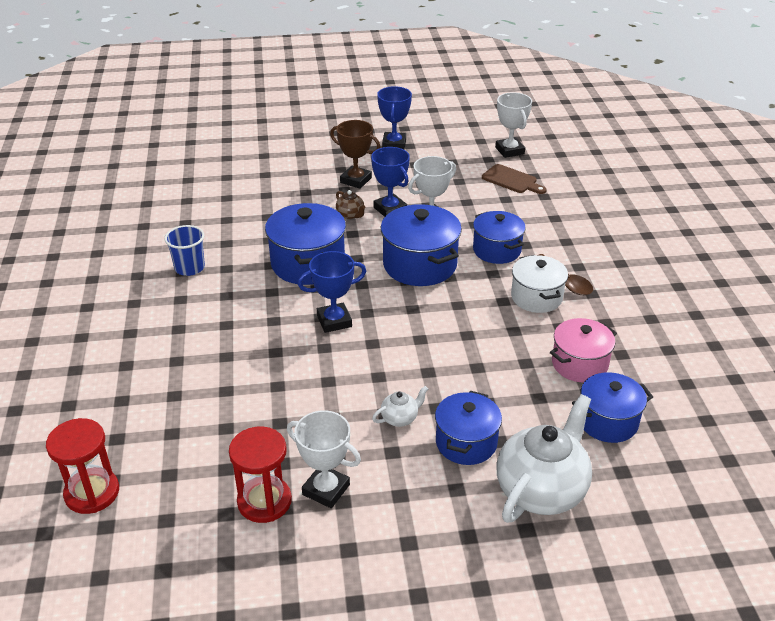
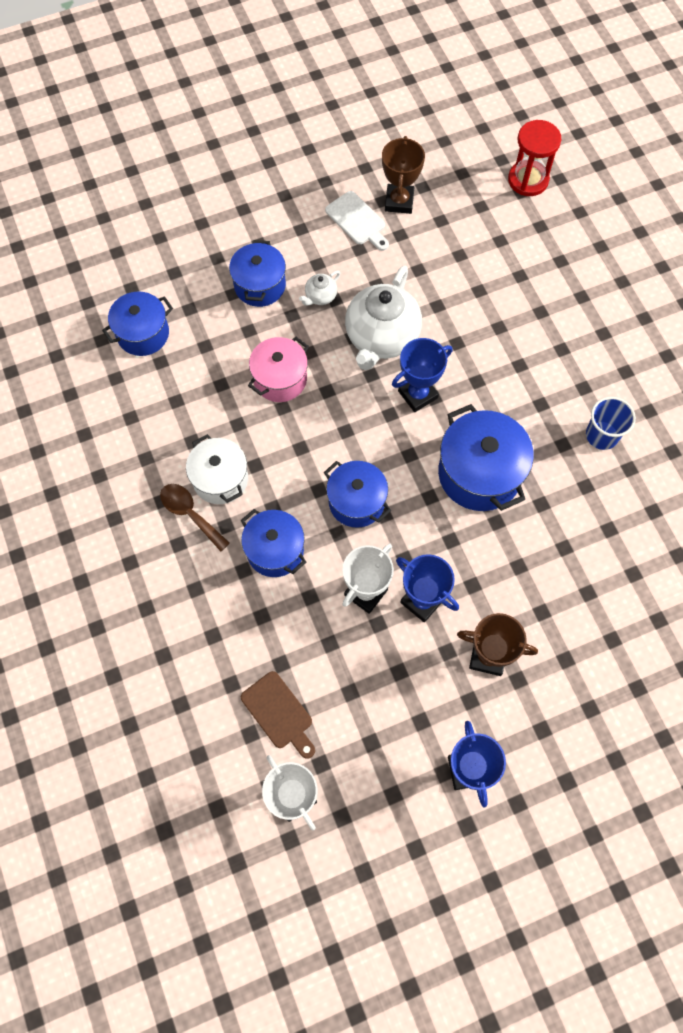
camera: 165 degrees right, 30 degrees up
(264, 501) = (399, 201): red hourglass -> brown trophy
(326, 490) = (357, 220): white trophy -> white cutting board
(350, 215) = (466, 576): brown teapot -> none
(419, 265) = (356, 502): blue pot -> blue pot, size x0.67
(511, 180) = (279, 713): brown cutting board -> brown cutting board turned 150 degrees counterclockwise
(541, 490) = (194, 257): white teapot -> white teapot (381, 338)
(579, 364) = (170, 394): pink pot -> pink pot (280, 379)

